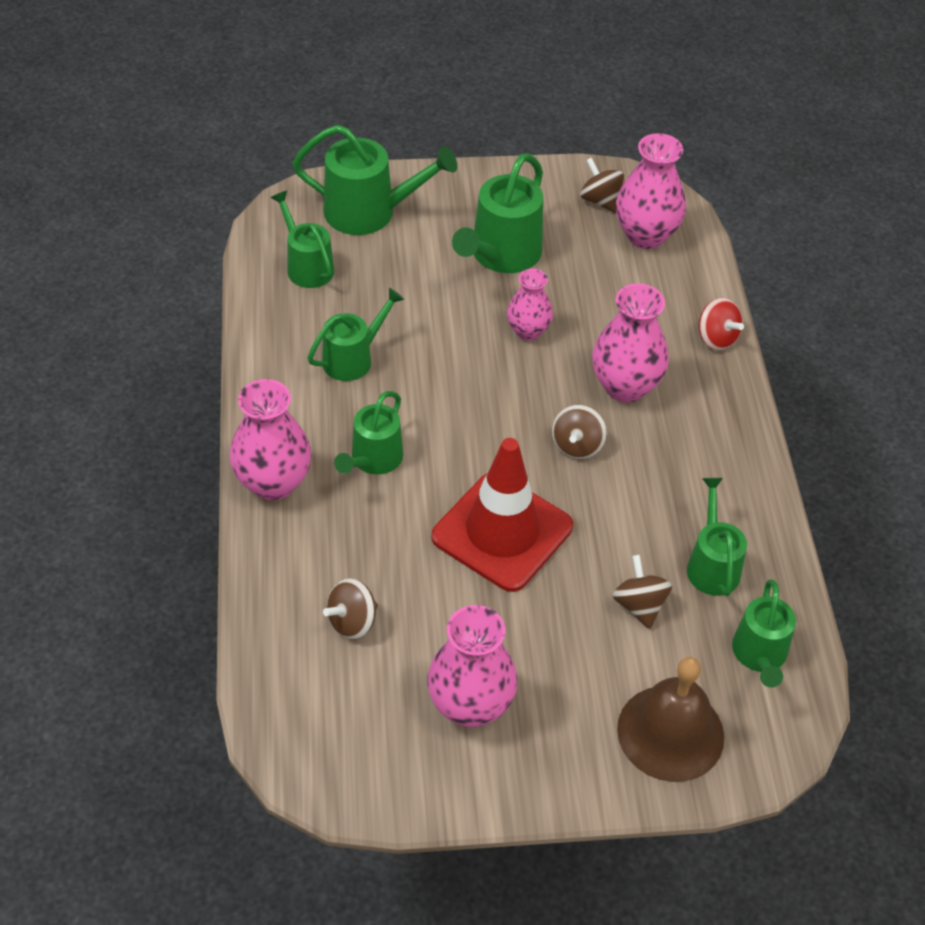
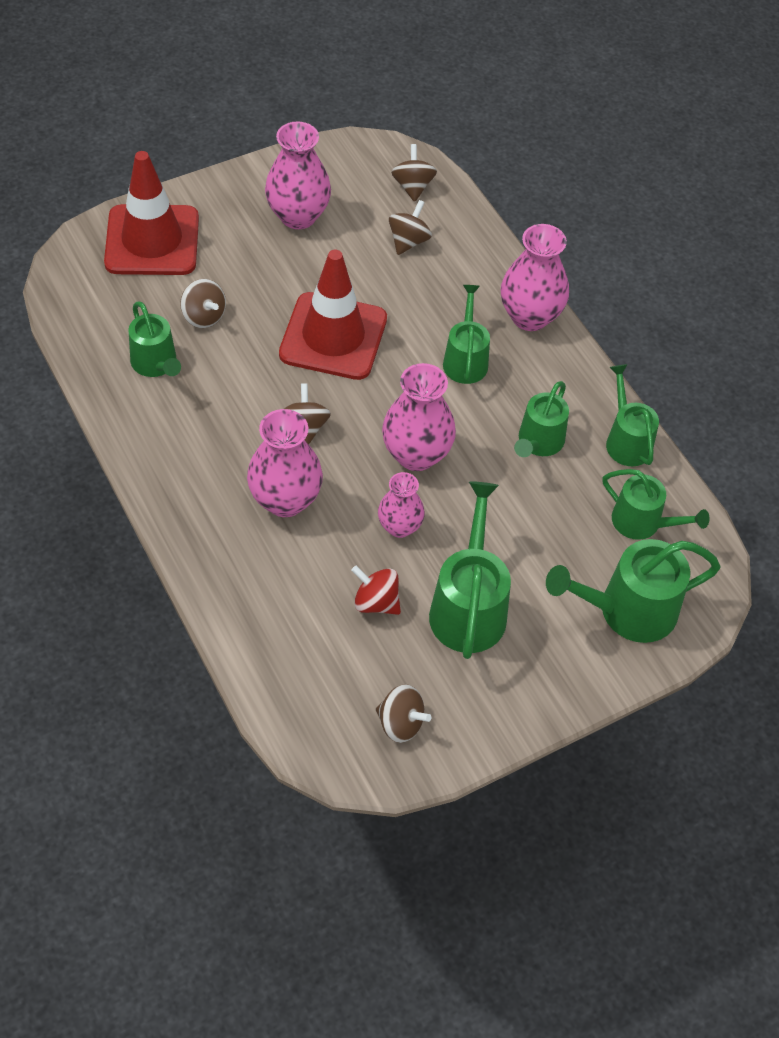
camera: 155 degrees right, 5 degrees up
(301, 700) = (413, 186): none -> brown spinning top
(645, 235) = (332, 692): pink vase -> pink vase (416, 454)
(670, 732) = (152, 241): brown bell -> red traffic cone
(716, 338) = (216, 585): red spinning top -> red spinning top (376, 602)
(760, 655) = (100, 309): green watering can -> green watering can (626, 440)

